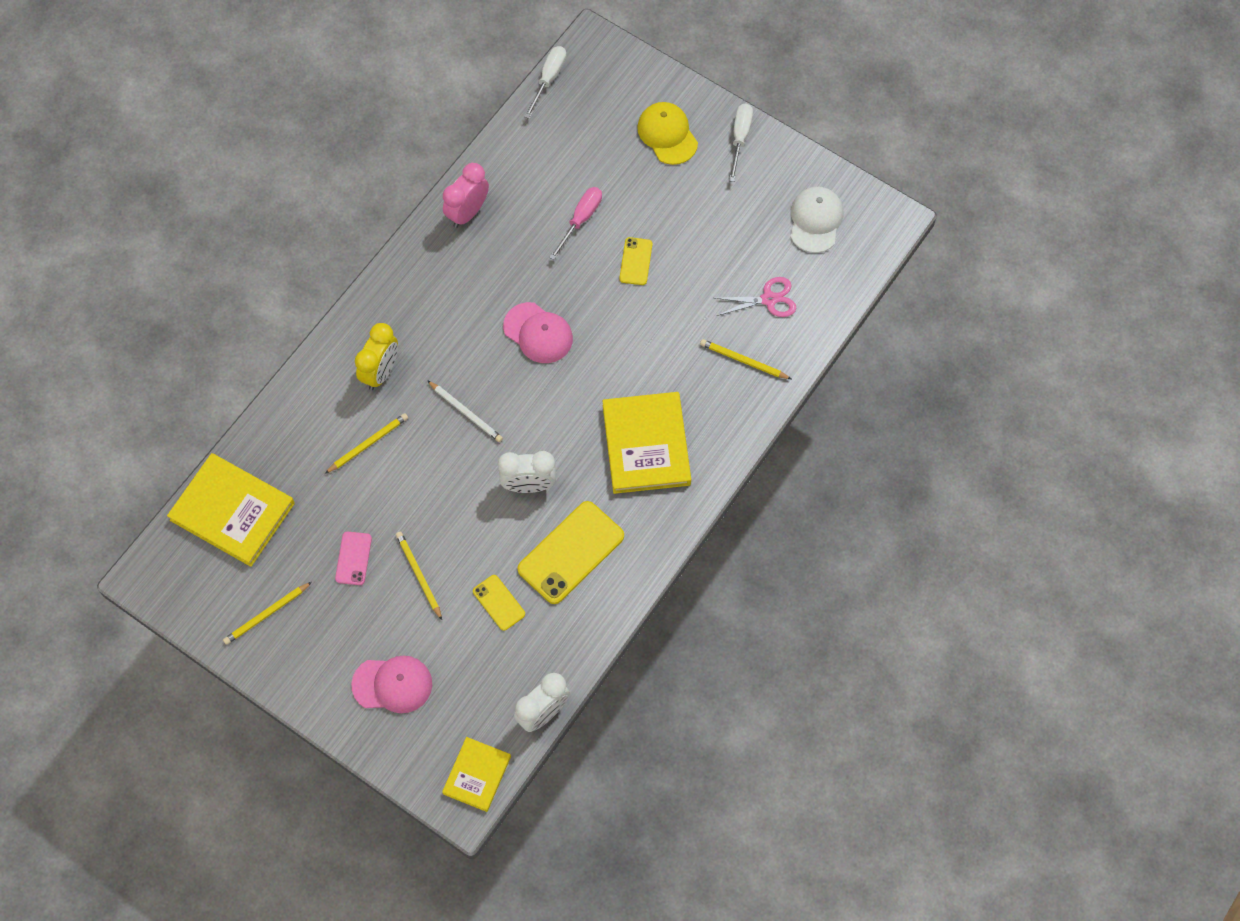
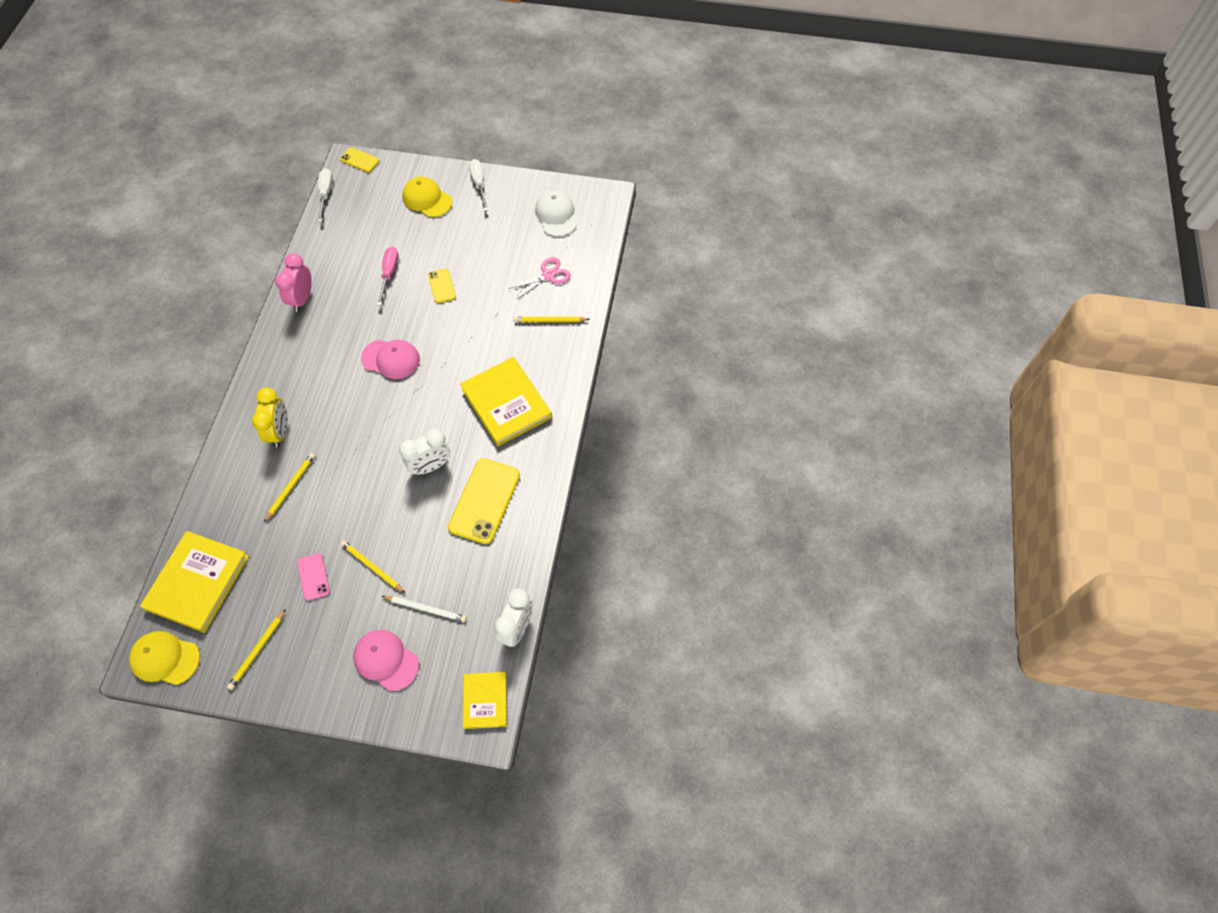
camera: 25 degrees left, 5 degrees down
(172, 580) = (165, 658): none -> yellow cap
(232, 511) = (197, 582): yellow book -> yellow book turned 75 degrees counterclockwise
(392, 684) = (386, 660): pink cap -> pink cap turned 120 degrees counterclockwise
(466, 412) = (359, 434): white pencil -> white pencil (426, 609)
(499, 602) = (445, 560): yellow phone -> yellow phone (360, 160)

